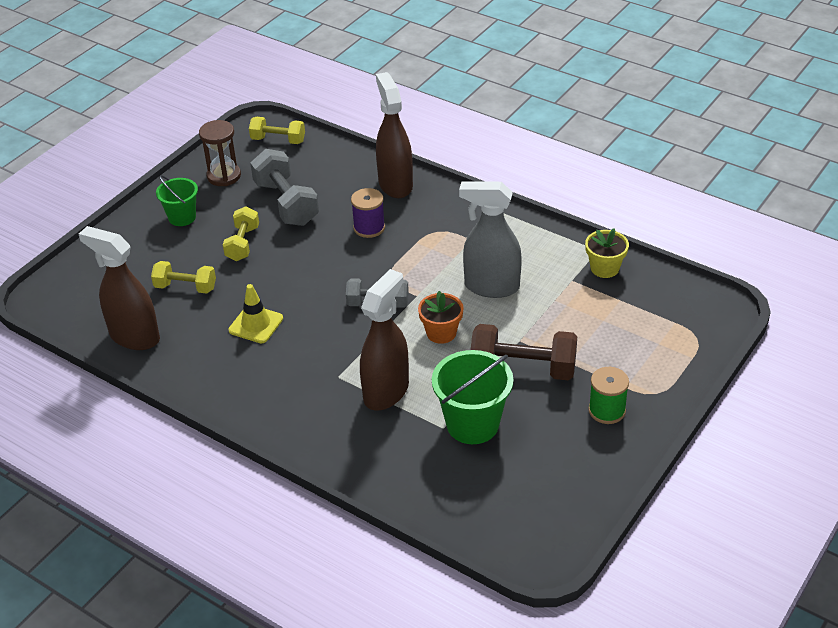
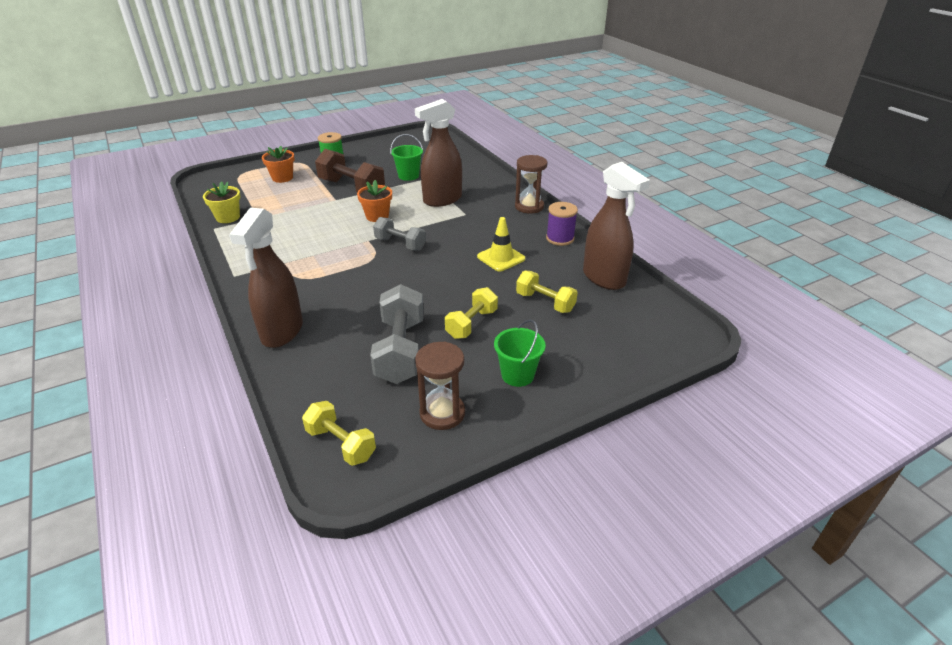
camera: 155 degrees left, 5 degrees down
(264, 422) = (529, 206): none -> brown hourglass
(369, 228) = (349, 299): purple spool -> purple spool (560, 238)
(472, 424) = (408, 176): green bucket -> green bucket, size x0.62
(491, 287) = (313, 230): grey spray bottle -> none
(634, 352) = (282, 178): none -> orange flower pot

